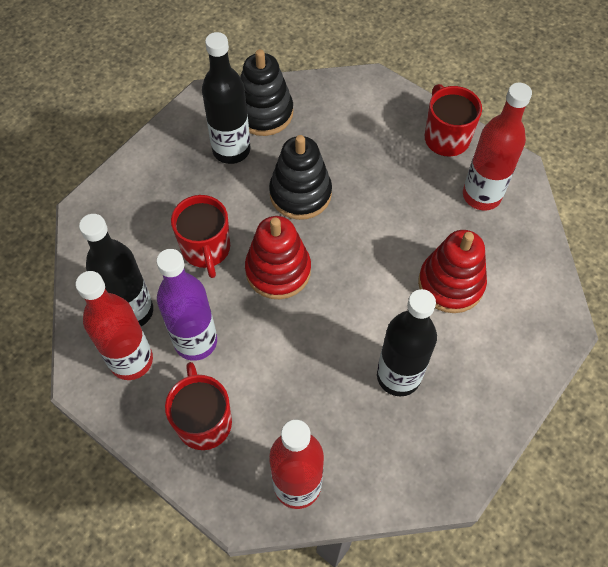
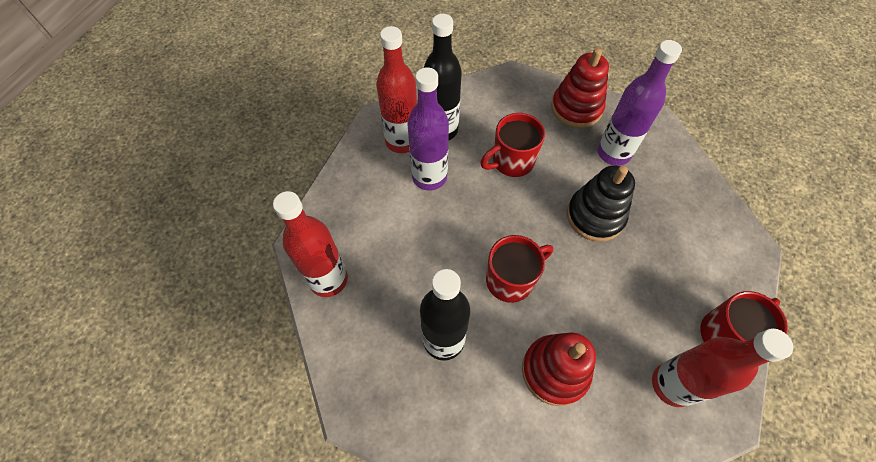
camera: 75 degrees right, 0 degrees up
(204, 421) = (366, 200): red mug -> red mug (511, 280)
(231, 150) = (613, 153): black bottle -> purple bottle
(264, 113) = (664, 167): black stacking toy -> none
(278, 270) = (512, 218): red stacking toy -> red stacking toy (576, 108)

